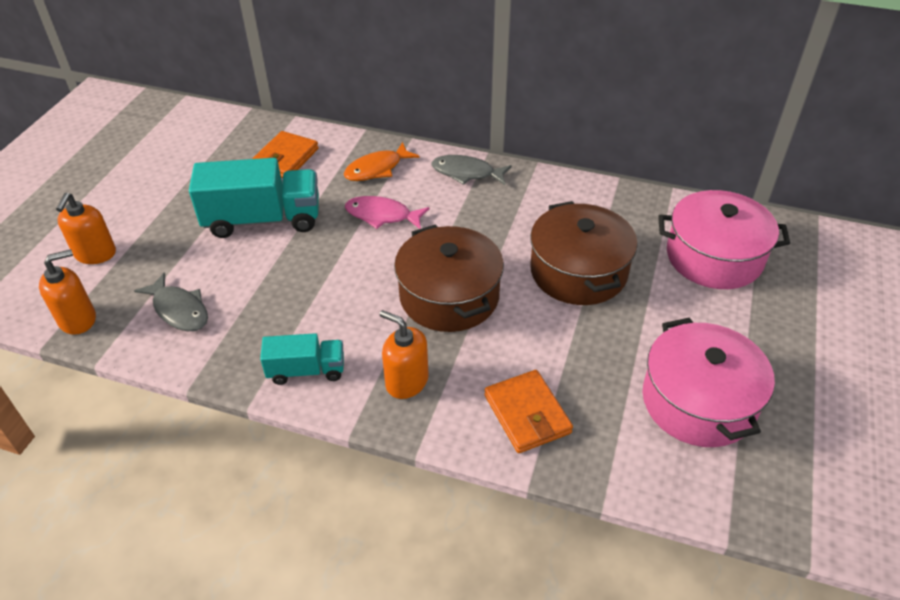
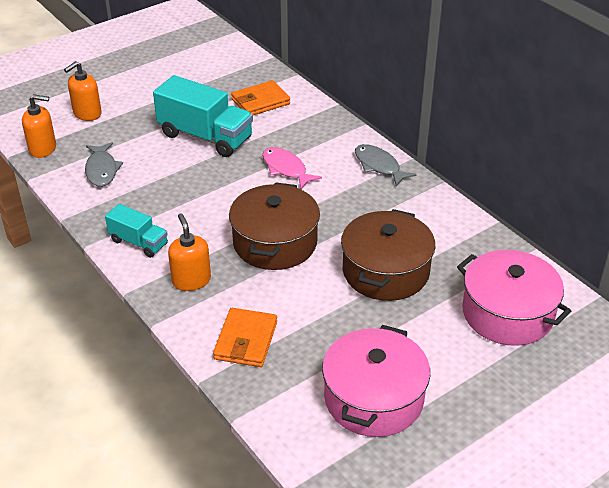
camera: 35 degrees right, 5 degrees down
(377, 169) = (316, 135): orange fish -> none

